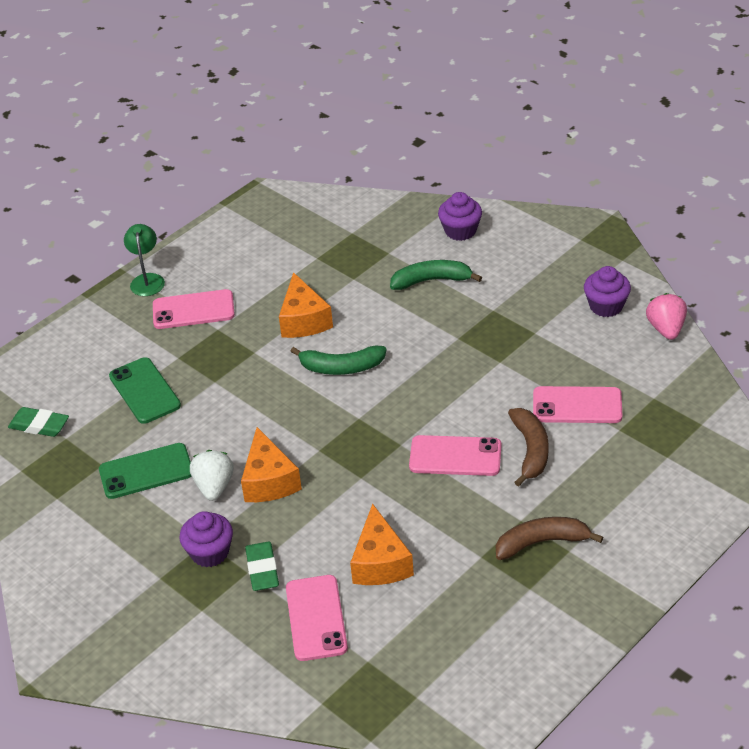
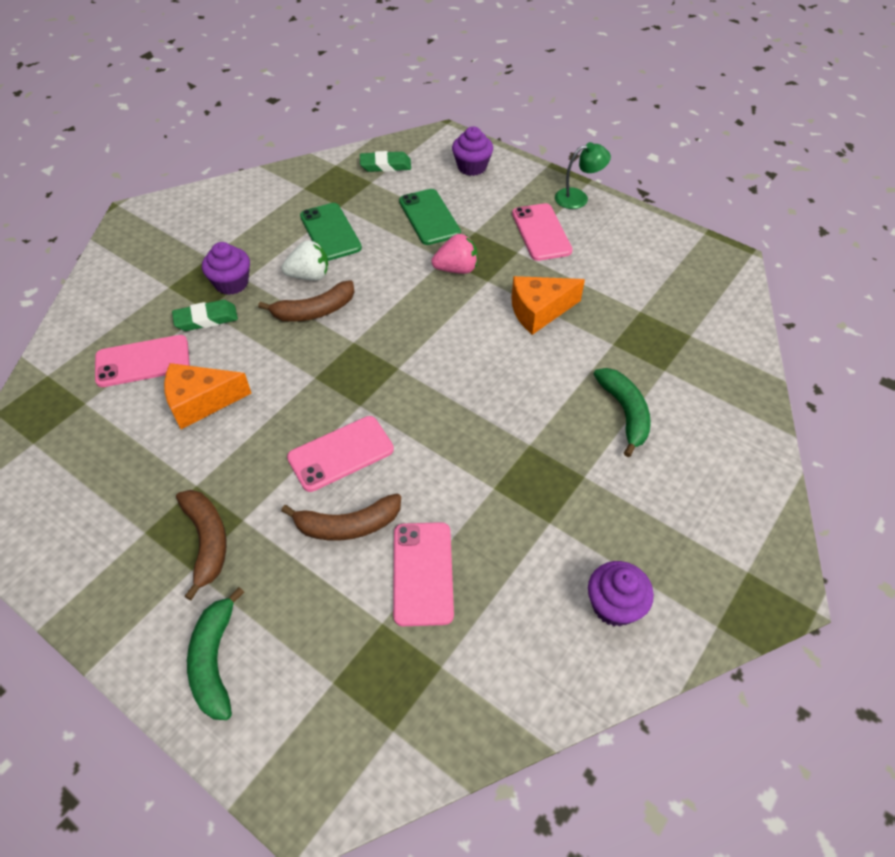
camera: 80 degrees right, 10 degrees up
(39, 425) = (385, 165): green eraser -> green eraser turned 75 degrees clockwise
(144, 391) = (429, 217): green phone -> green phone turned 75 degrees counterclockwise
(269, 481) = (314, 311): orange cheese -> brown banana
(341, 367) = (471, 347): green banana -> green banana (215, 660)
(455, 456) = (340, 453): pink phone -> pink phone turned 60 degrees clockwise
(460, 231) = (724, 435): purple cupcake -> purple cupcake (472, 167)
(666, 329) = (579, 685): pink strawberry -> pink strawberry (456, 269)

